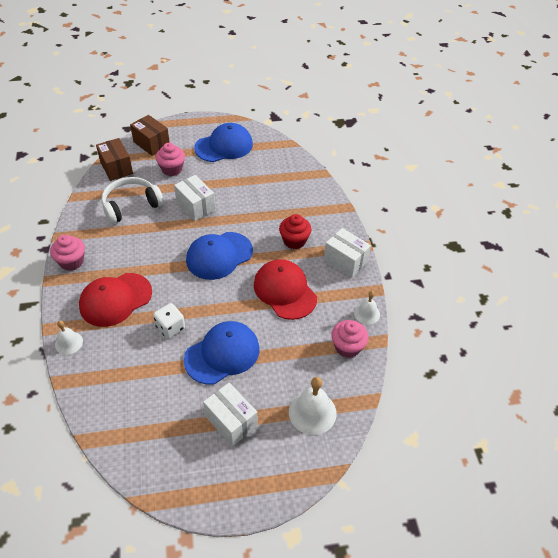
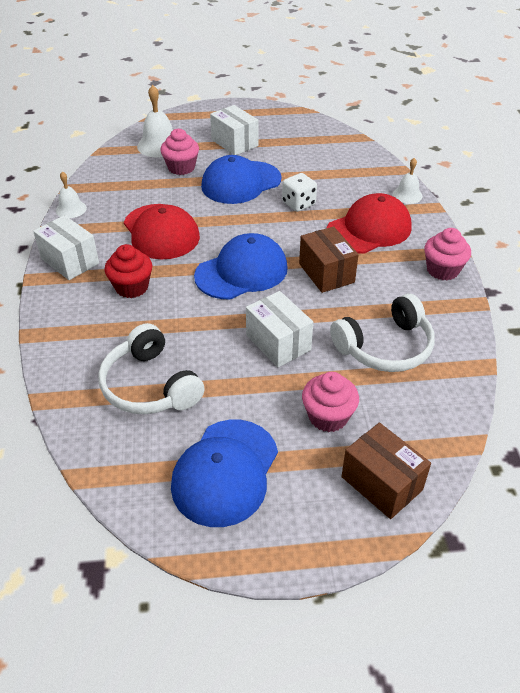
camera: 175 degrees left, 5 degrees down
(116, 168) = (435, 422): brown box -> brown box (326, 273)
(224, 146) = (225, 472): blue cap -> blue cap turned 45 degrees counterclockwise
(267, 181) = (150, 385): none -> white headphones
(347, 347) = (106, 184): pink cupcake -> pink cupcake (181, 168)

